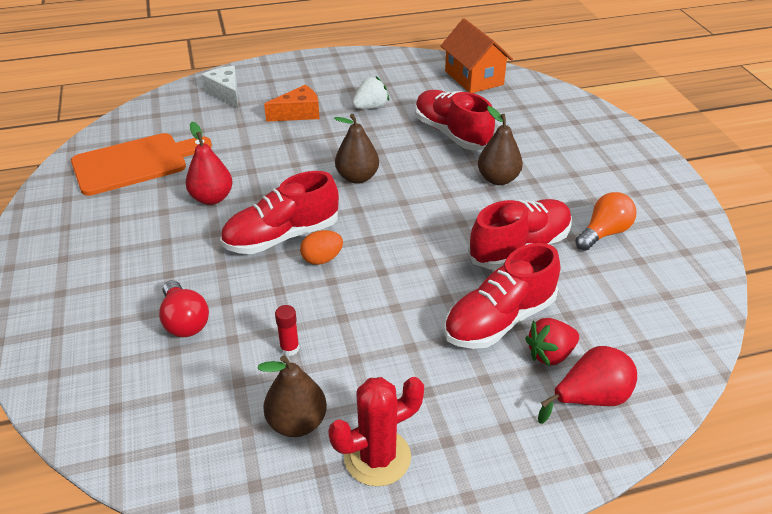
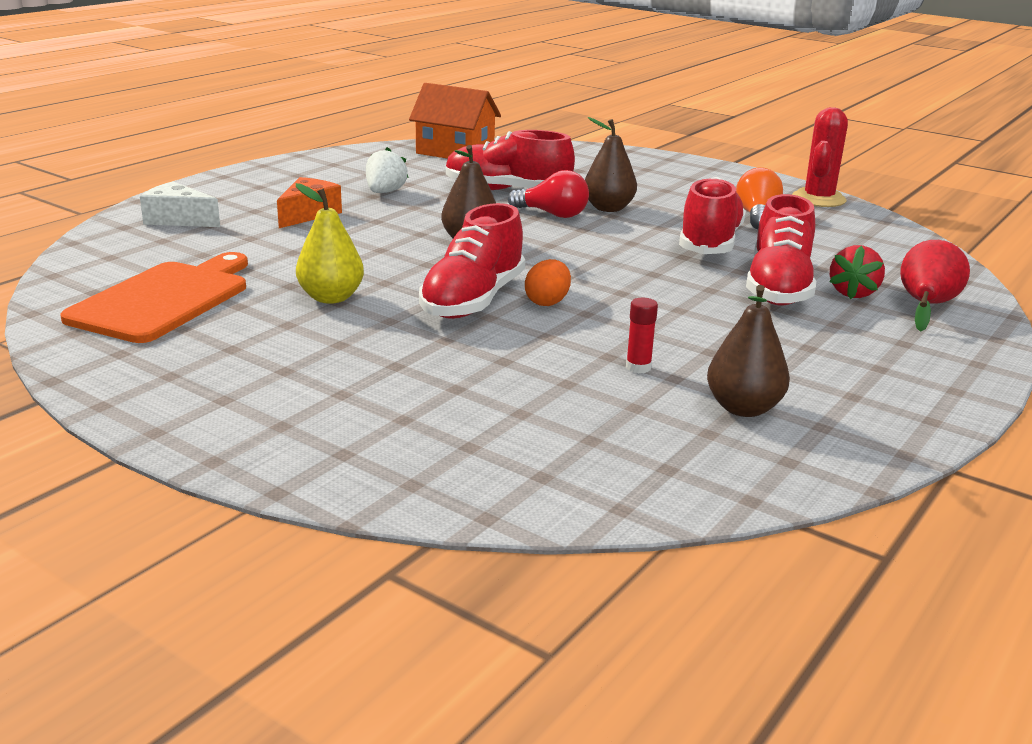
camera: 40 degrees left, 15 degrees down
(184, 321) = (489, 390): red light bulb -> red light bulb (553, 214)
(212, 198) = (331, 298): red pear -> yellow pear
(377, 457) = (850, 399): red cactus -> red cactus (818, 199)

